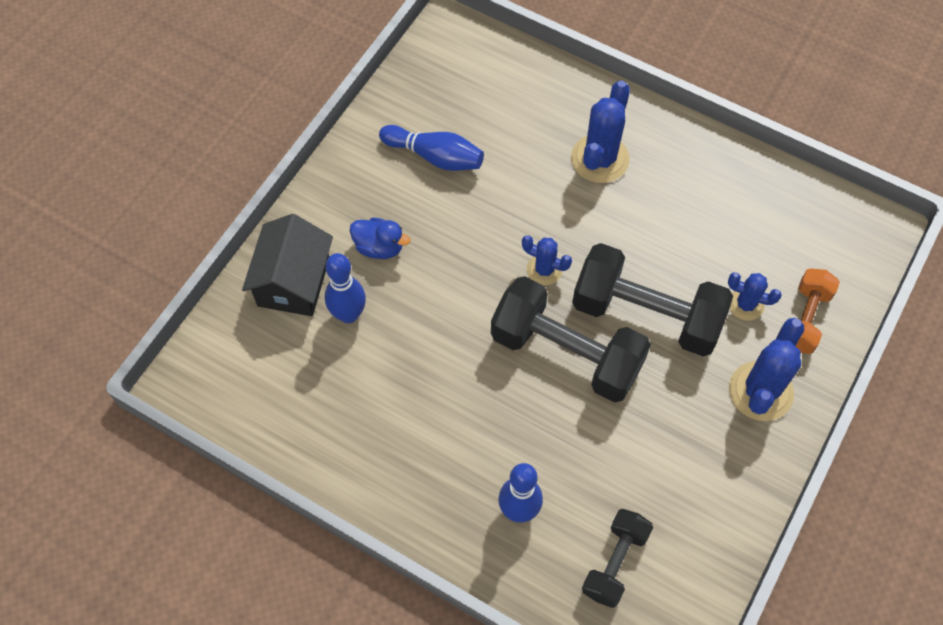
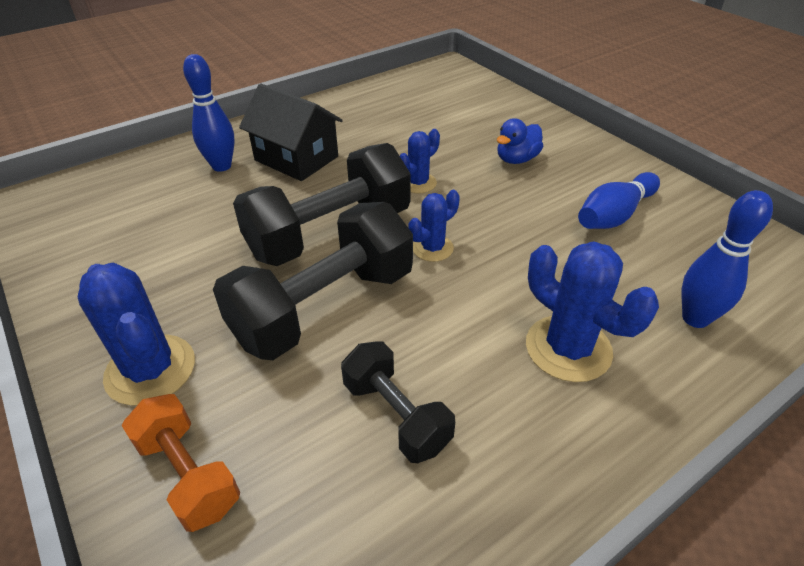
camera: 115 degrees right, 20 degrees down
(293, 282) = (504, 115): black house -> black house (296, 158)
(348, 314) = (458, 132): blue bowling pin -> blue bowling pin (695, 318)
(615, 562) = (126, 199): black dumbbell -> black dumbbell (396, 415)
(746, 304) = (263, 411): blue cactus -> blue cactus (418, 183)

